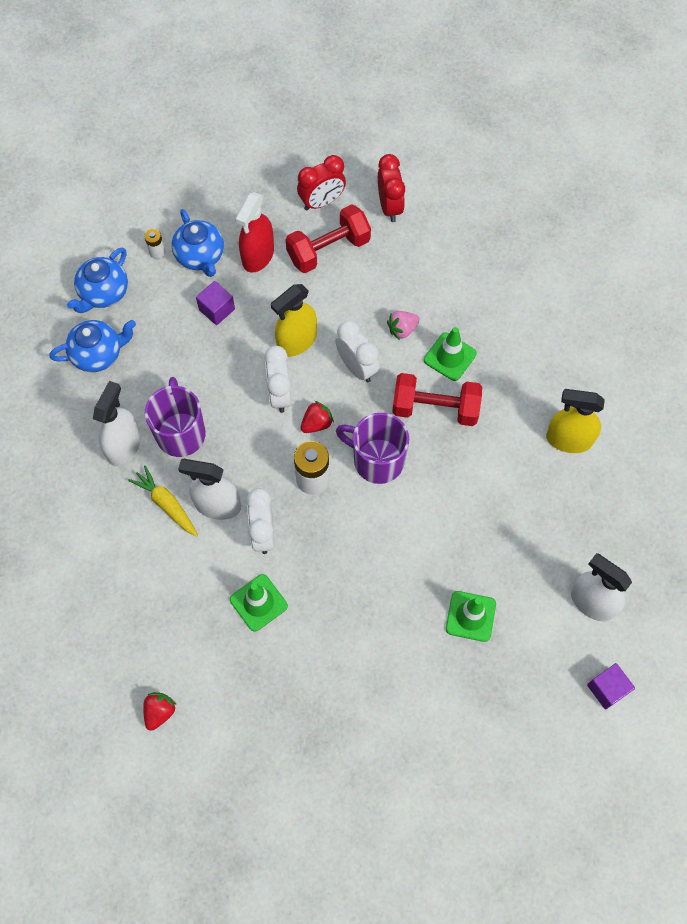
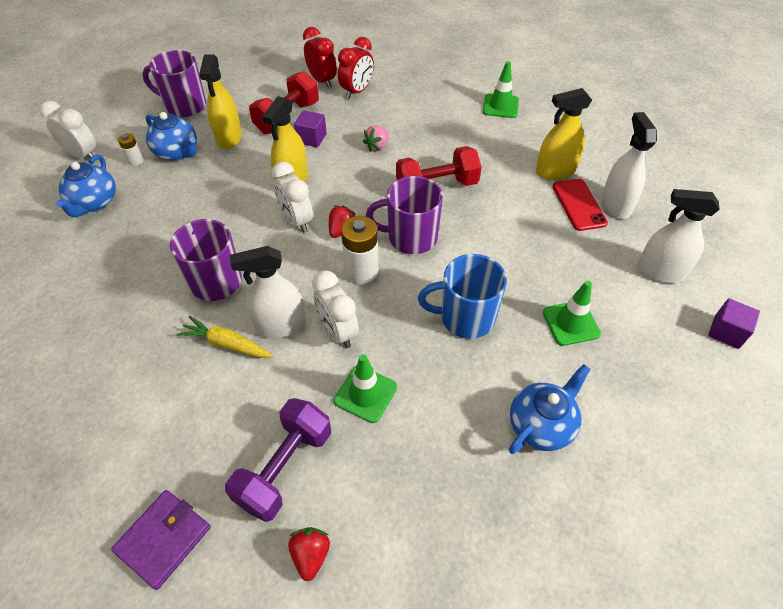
camera: 25 degrees left, 15 degrees down
(63, 651) = (163, 539): none -> purple wallet
(98, 354) = (105, 248): blue teapot -> blue teapot (541, 425)
(124, 446) = (160, 311): white spray bottle -> white spray bottle (616, 205)
(169, 637) = (285, 468): none -> purple dumbbell
(217, 309) = (209, 182): purple cube -> purple cube (311, 138)
(230, 189) = (184, 106): none -> purple mug
(258, 256) = (229, 138): red spray bottle -> yellow spray bottle
(322, 202) = (266, 93): red clock -> red clock (357, 91)
(357, 367) = (354, 181): white clock -> white clock (82, 155)
(380, 568) = (465, 318): none -> blue mug
(450, 357) = (426, 151): green traffic cone -> green traffic cone (500, 106)
(565, 491) = (578, 205): none -> red phone

